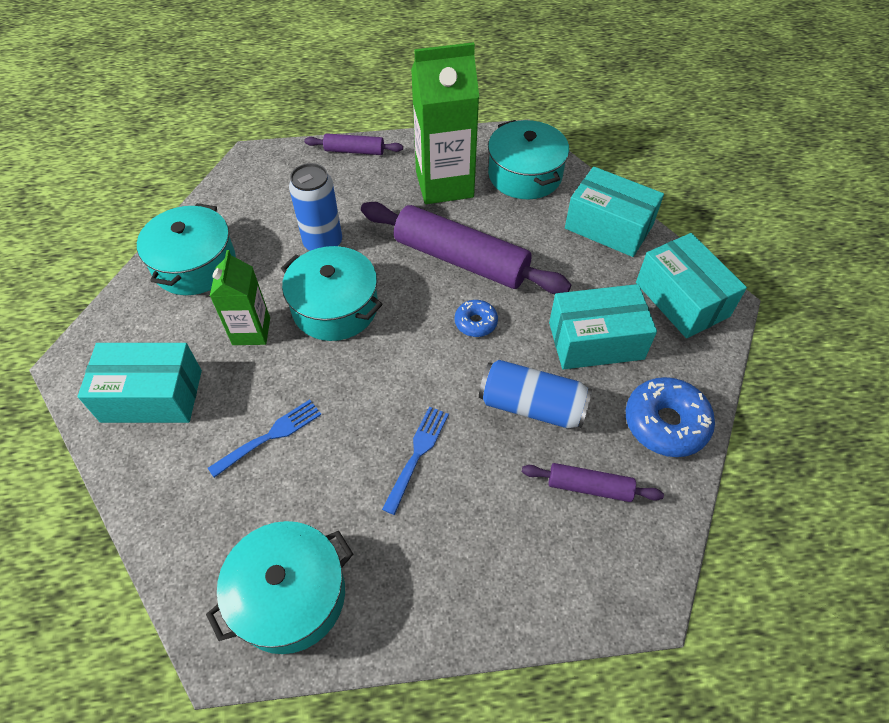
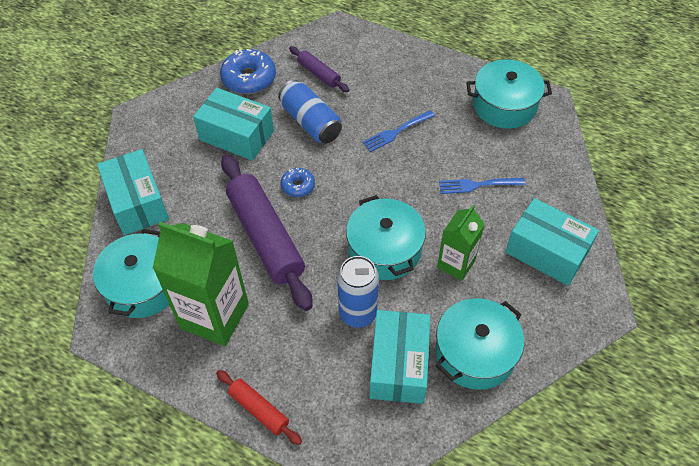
camera: 145 degrees left, 0 degrees up
(354, 151) = (259, 410): purple rolling pin -> red rolling pin
(681, 299) = (157, 130): turquoise box -> turquoise box (399, 365)

